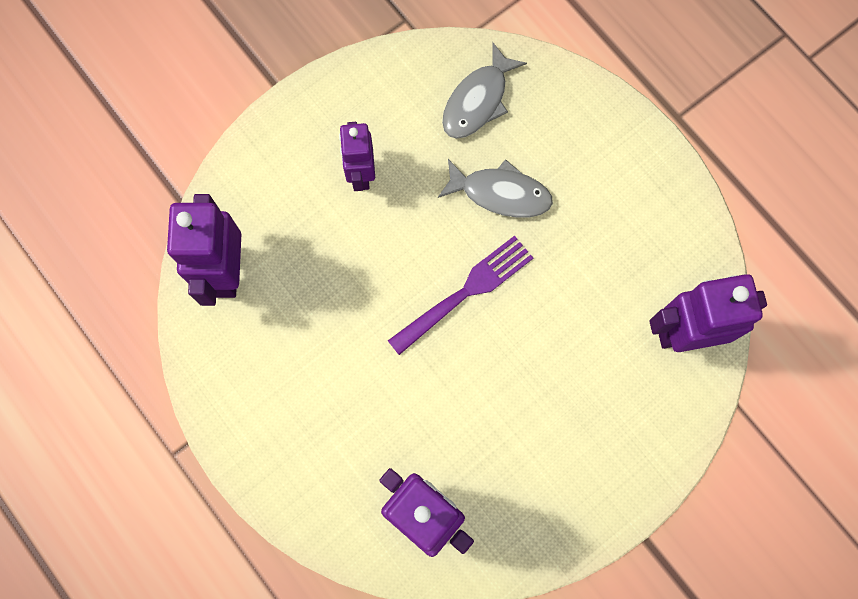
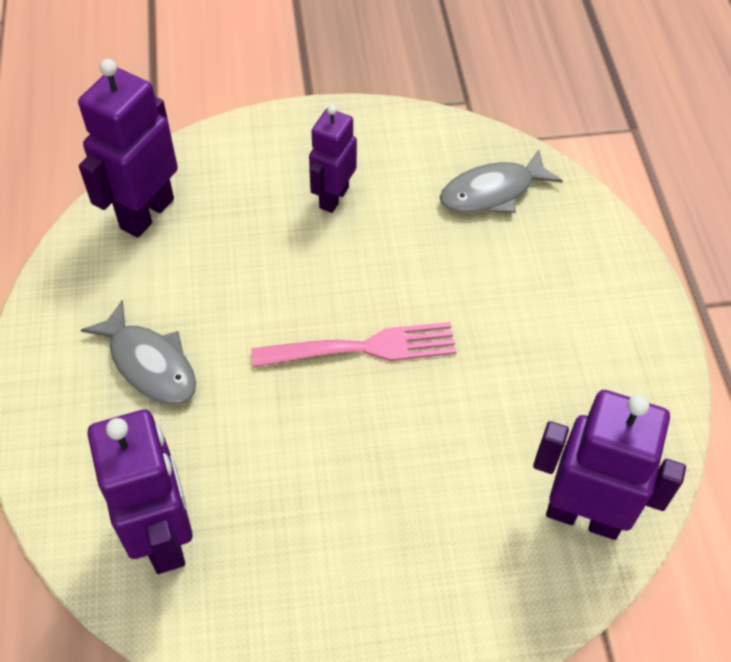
camera: 30 degrees right, 20 degrees down
(464, 293) = (361, 348): purple fork -> pink fork
(500, 193) = (461, 279): grey fish -> grey fish (150, 364)

